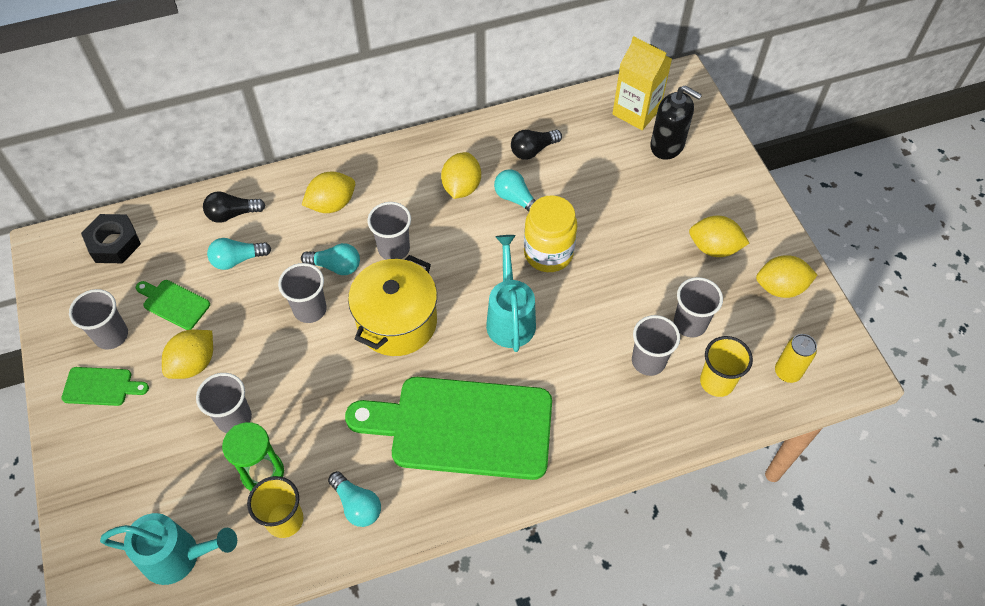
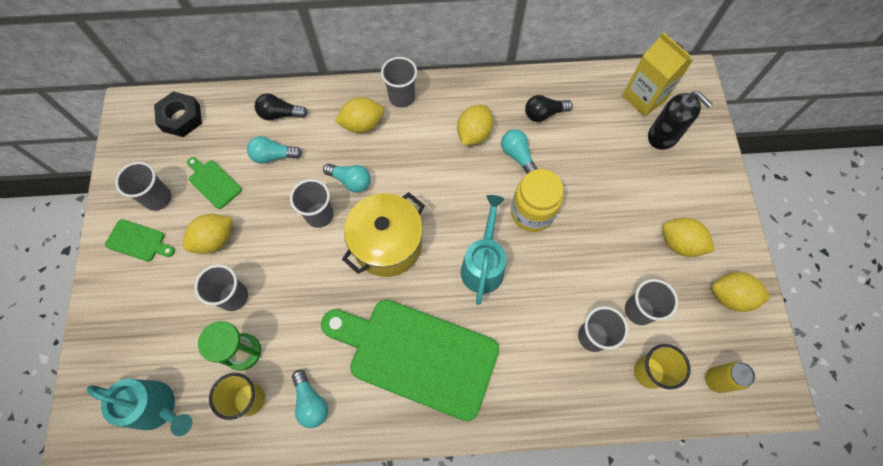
camera: 15 degrees right, 10 degrees up
(394, 249) = (402, 177): grey cup -> grey cup (402, 97)

